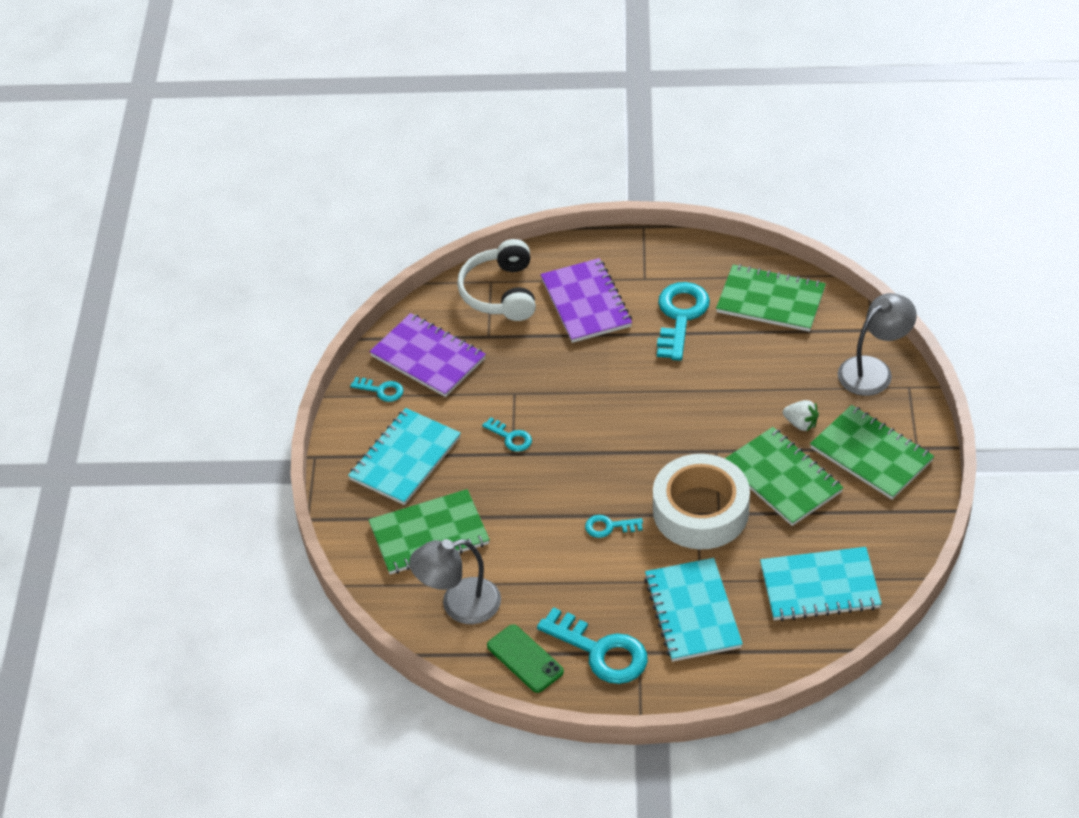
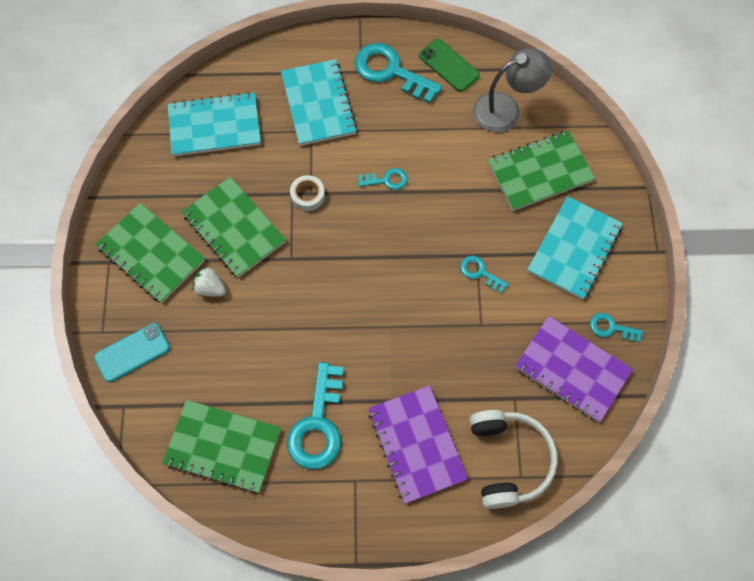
camera: 175 degrees right, 20 degrees up
(700, 511) = (307, 195): white tape -> white tape, size x0.41
(873, 370) = (132, 352): grey lamp -> turquoise phone

